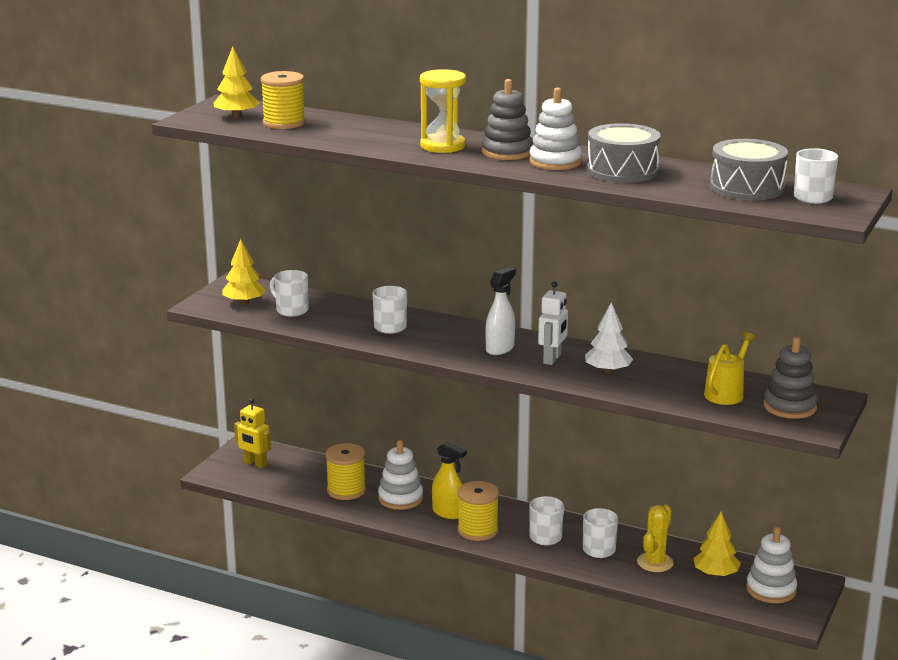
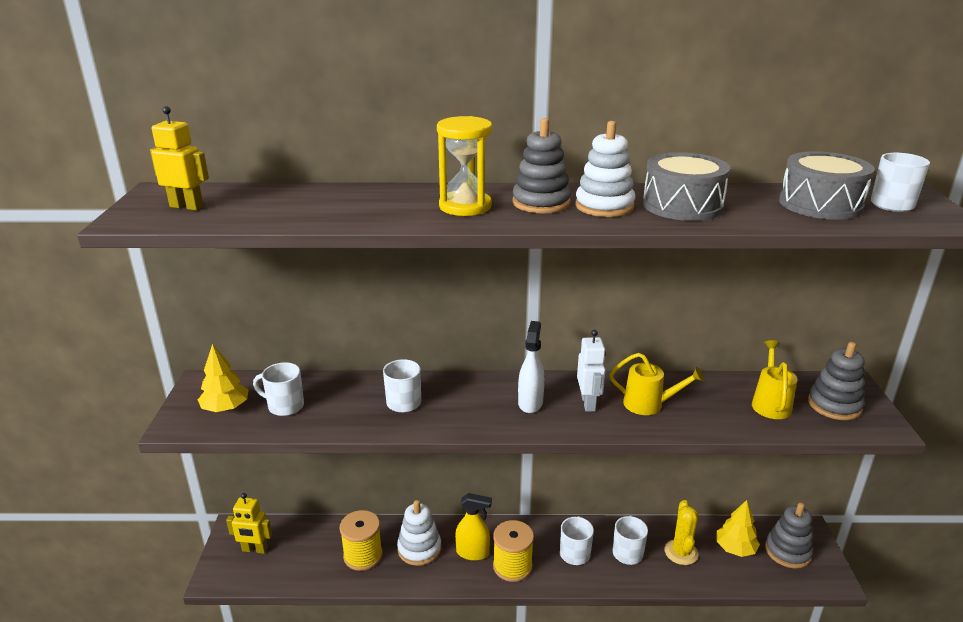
camera: 25 degrees left, 5 degrees up
(236, 116) = (187, 206): yellow tree -> yellow robot
(284, 123) = (253, 206): yellow spool -> none
(608, 371) = (649, 404): white tree -> yellow watering can
(771, 590) = (788, 551): white stacking toy -> grey stacking toy

